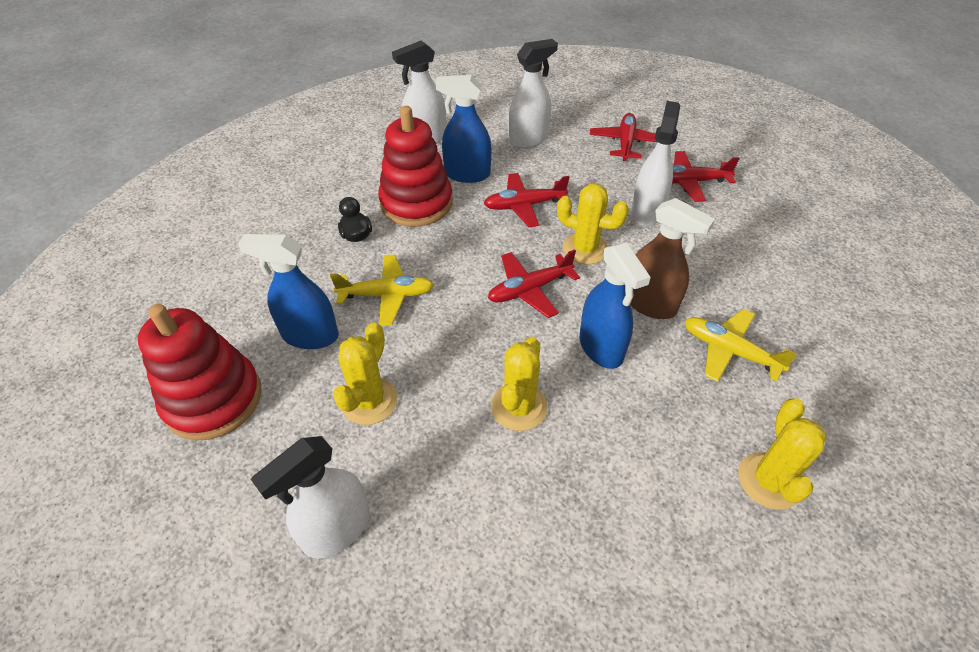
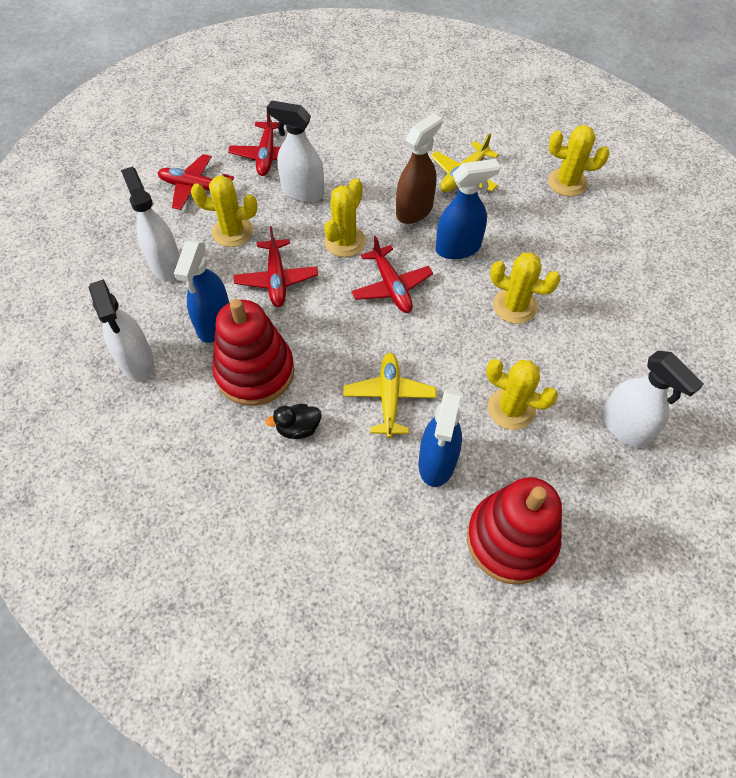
camera: 85 degrees left, 10 degrees up
(577, 172) = (232, 232): none -> yellow cactus

